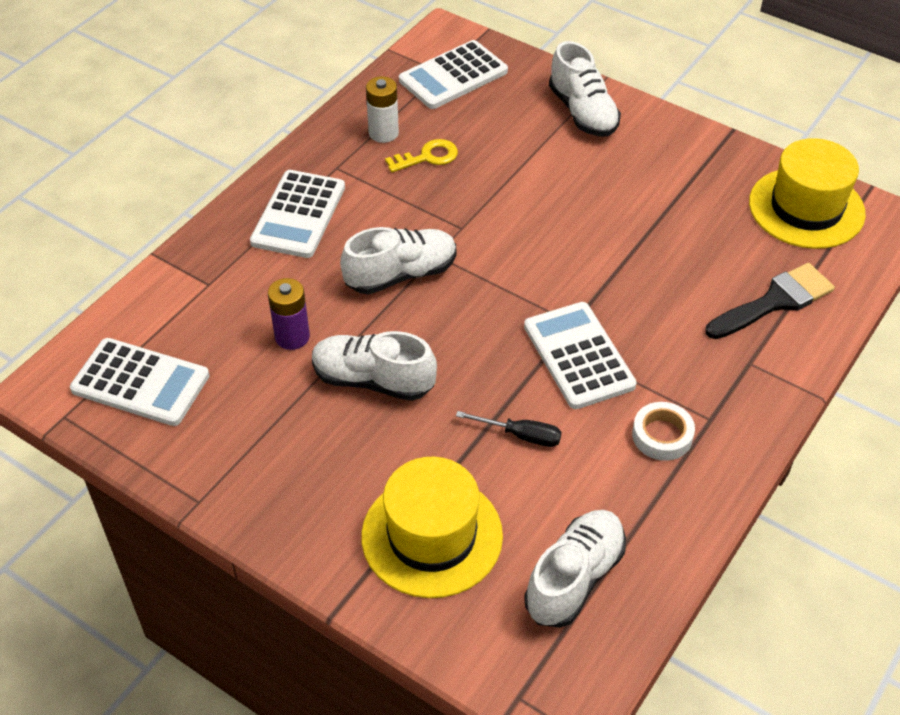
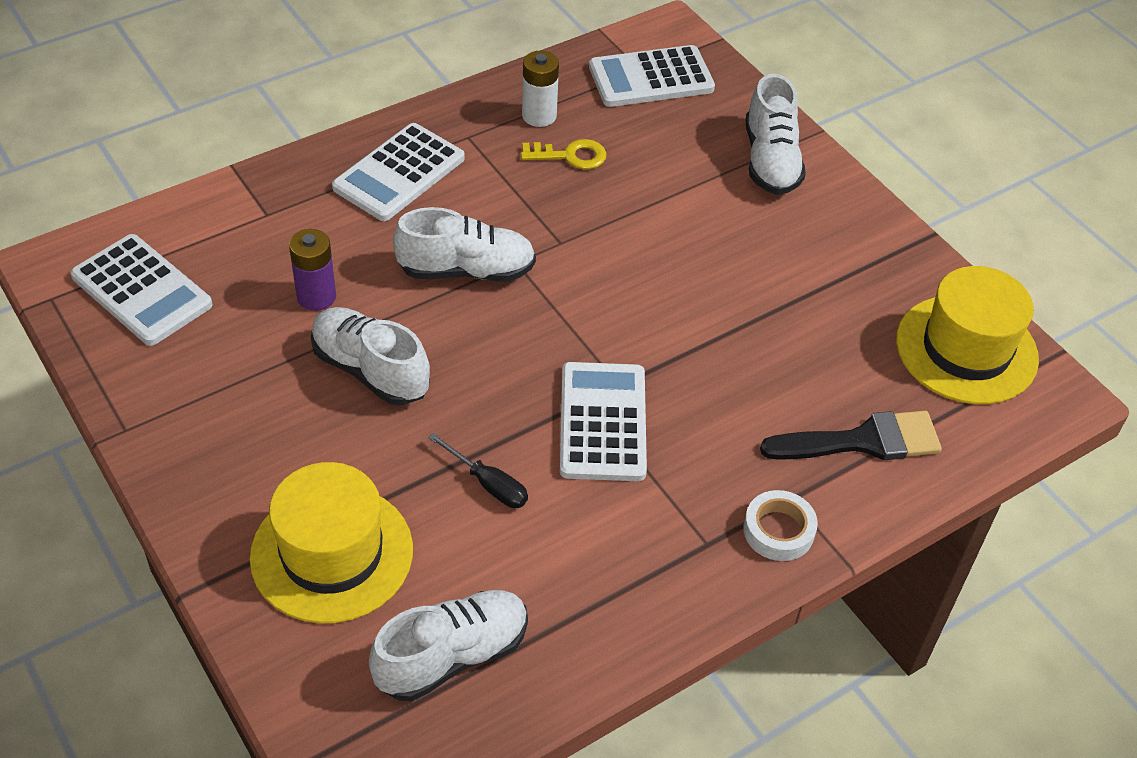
camera: 20 degrees right, 0 degrees up
(662, 435) = (641, 541): white tape -> white tape (778, 530)

